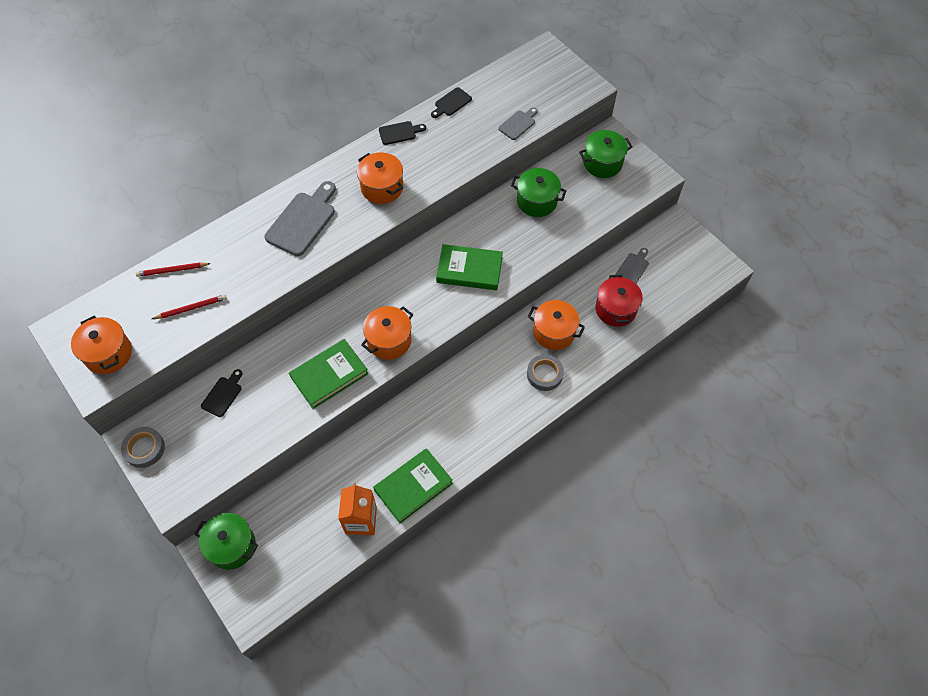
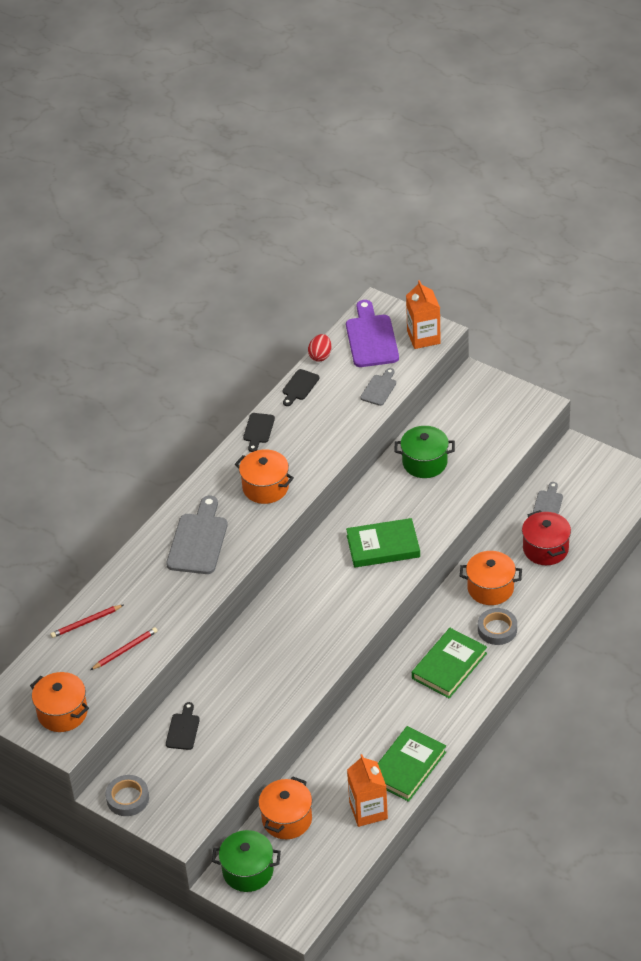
camera: 15 degrees left, 15 degrees down
(329, 375) = (284, 681): green book -> green book (449, 666)
(389, 341) = (330, 633): orange pot -> orange pot (287, 819)
(399, 133) = (258, 430): black cutting board -> black cutting board turned 135 degrees clockwise
(481, 80) = (320, 356): none -> red egg
(530, 76) = (371, 338): none -> purple cutting board
(575, 88) = (423, 337): none -> orange carton
(602, 163) = (478, 407): green pot -> none

